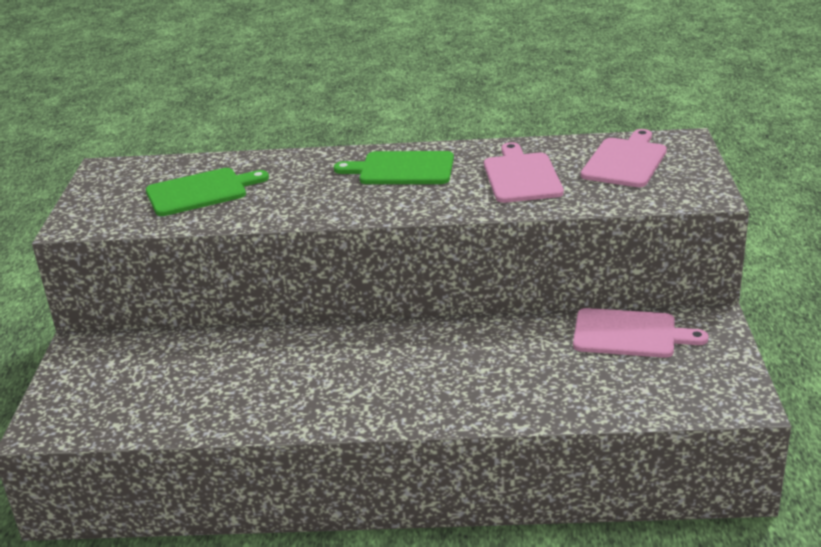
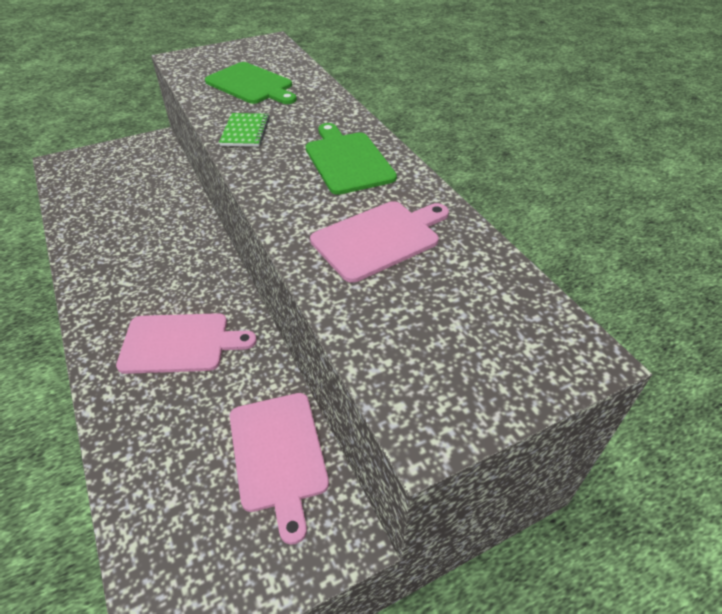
camera: 60 degrees right, 15 degrees up
(298, 207) = (245, 132): none -> green notebook
(626, 161) = (475, 313): pink cutting board -> pink cutting board (180, 343)

